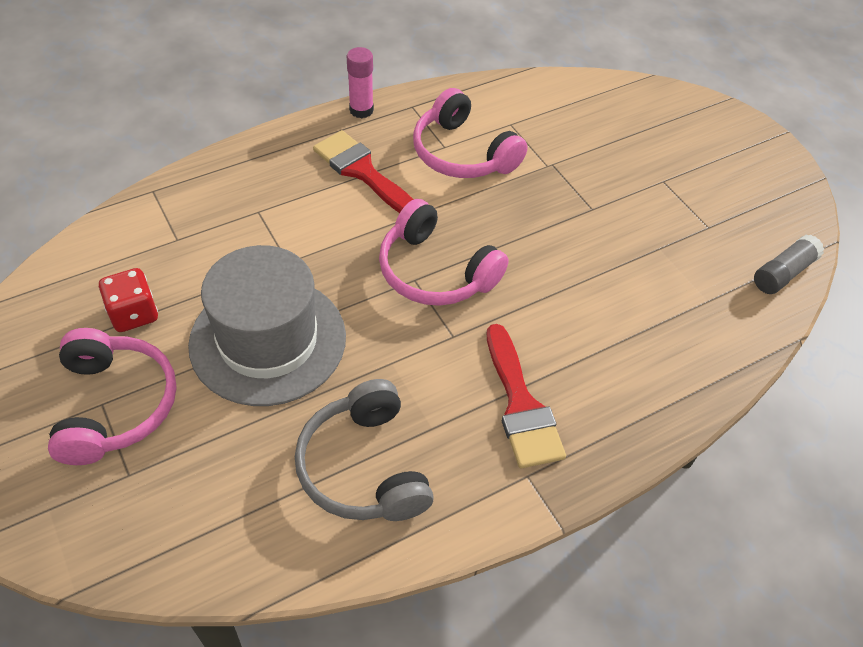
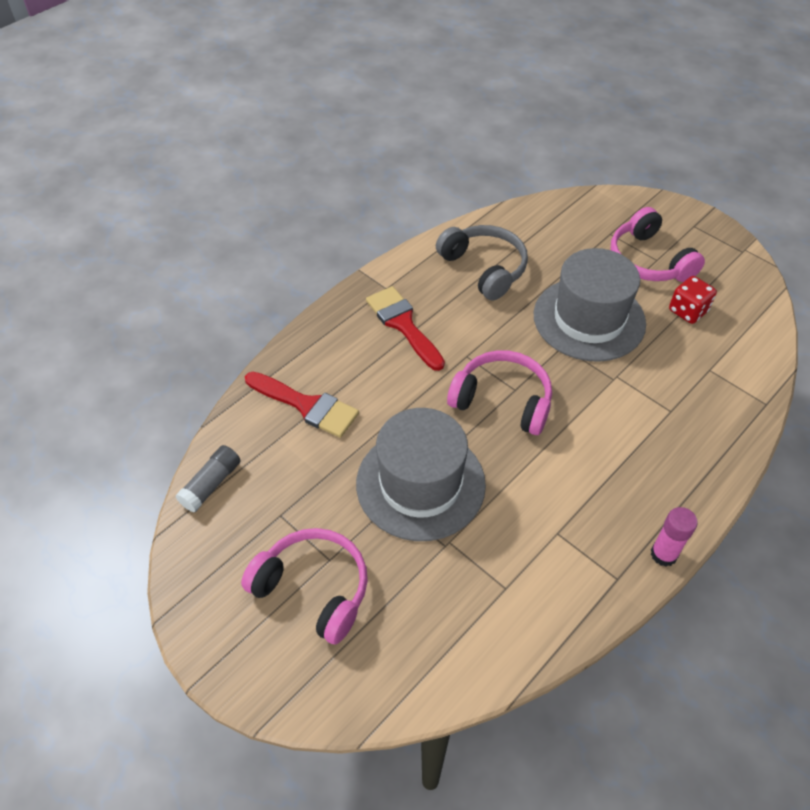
camera: 165 degrees right, 0 degrees up
(362, 172) = (615, 477): red brush -> red brush (307, 406)
(462, 153) = (536, 529): pink headphones -> pink headphones (313, 589)
(559, 216) = (420, 484): none -> grey hat

